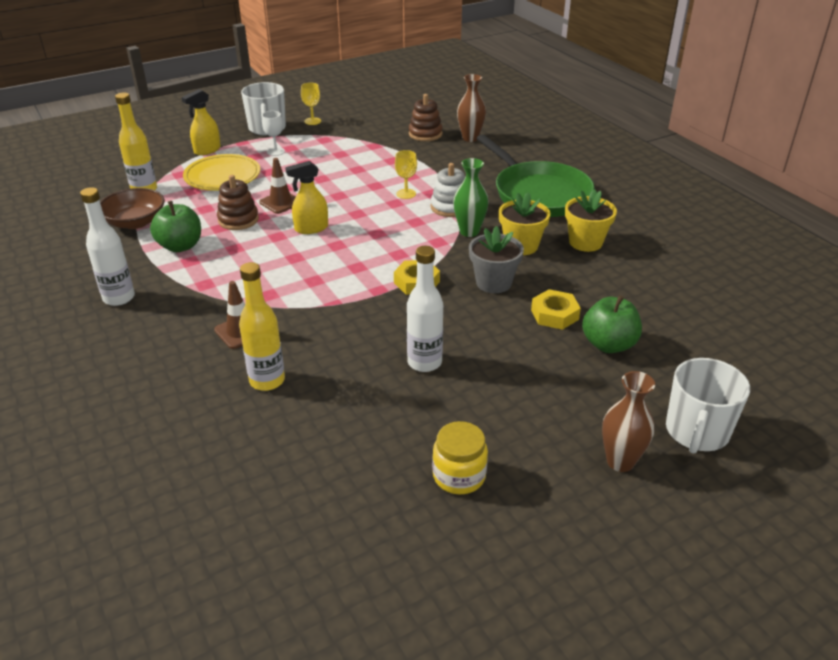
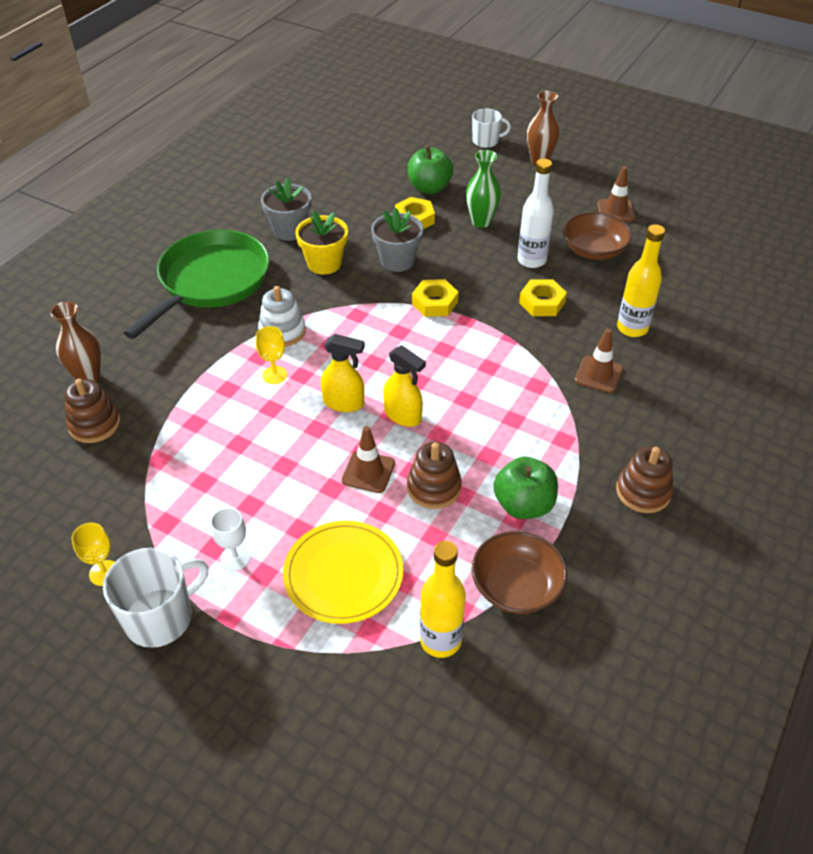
camera: 120 degrees left, 10 degrees up
(119, 298) = (643, 492): white bottle -> brown stacking toy
(207, 150) = (278, 649): yellow spray bottle -> yellow spray bottle (344, 403)
(358, 341) = (542, 302): none -> yellow nut
(401, 415) = (593, 250): none -> brown bowl
(459, 476) = (615, 211): yellow jar -> brown traffic cone
(469, 232) = (322, 302): green vase -> green vase (481, 222)
(585, 242) = (289, 230): yellow flower pot -> grey flower pot
(696, 432) = (486, 141): white mug -> white mug, size x0.63

